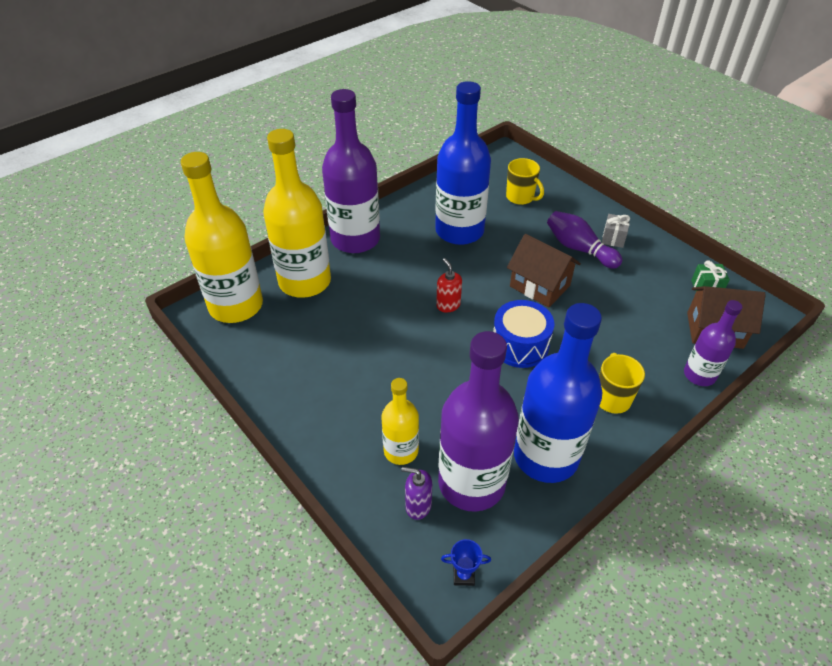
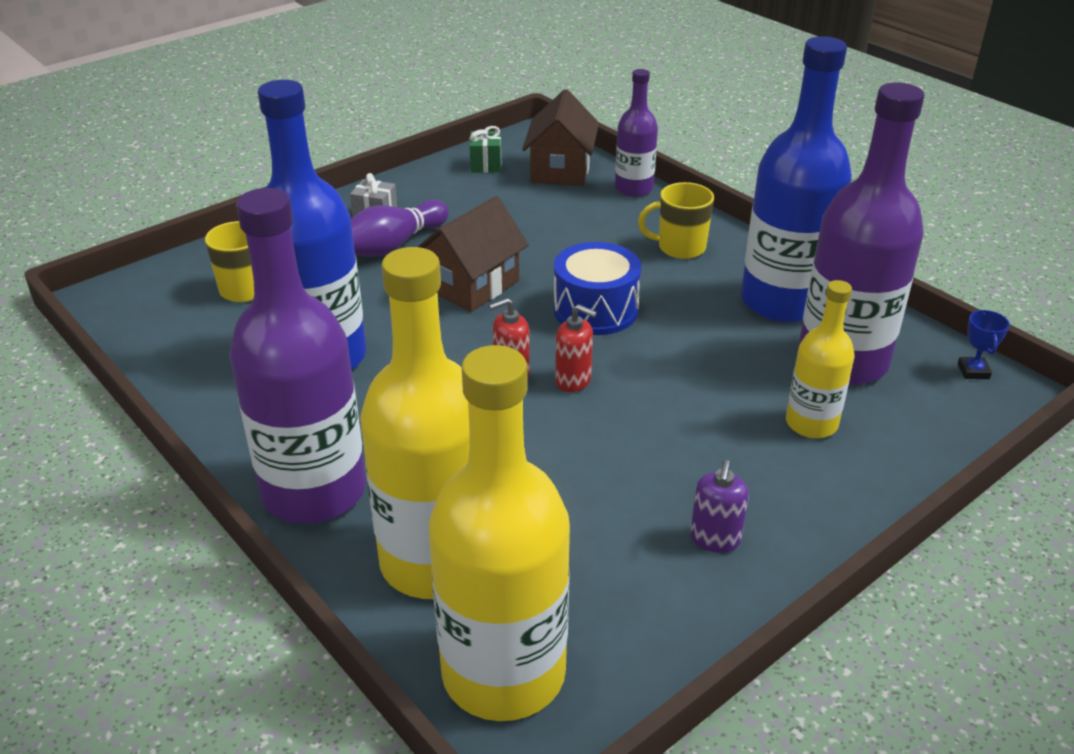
camera: 90 degrees left, 10 degrees down
(418, 506) = (894, 407): purple soap dispenser -> purple soap dispenser (715, 539)
(443, 332) = (573, 380): none -> red soap dispenser

